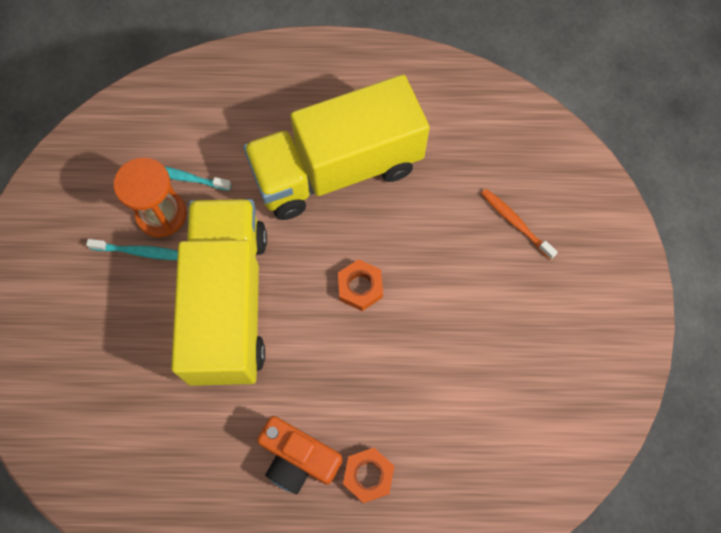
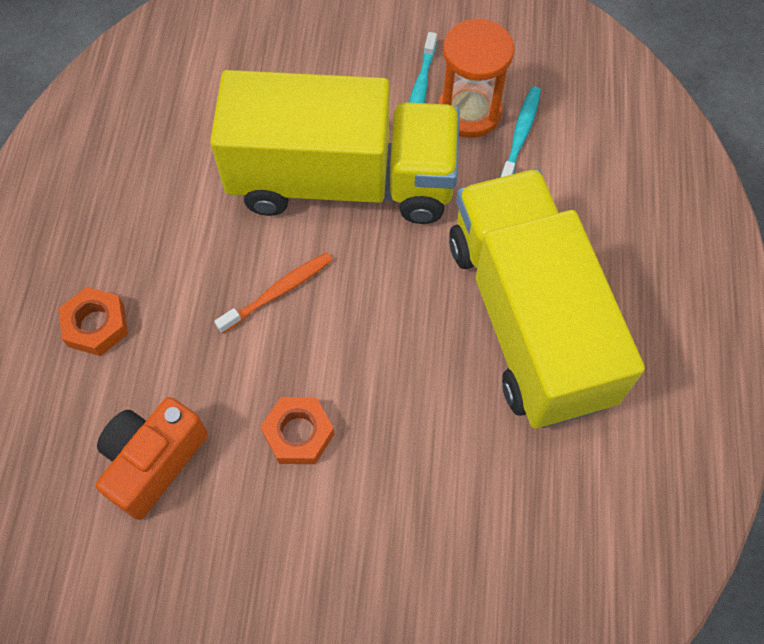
camera: 95 degrees right, 5 degrees down
(298, 459) = (134, 248): orange camera -> orange camera (154, 461)
(360, 287) = (346, 335): orange nut -> orange nut (298, 433)
(515, 223) = (427, 570): orange toothbrush -> orange toothbrush (278, 292)

